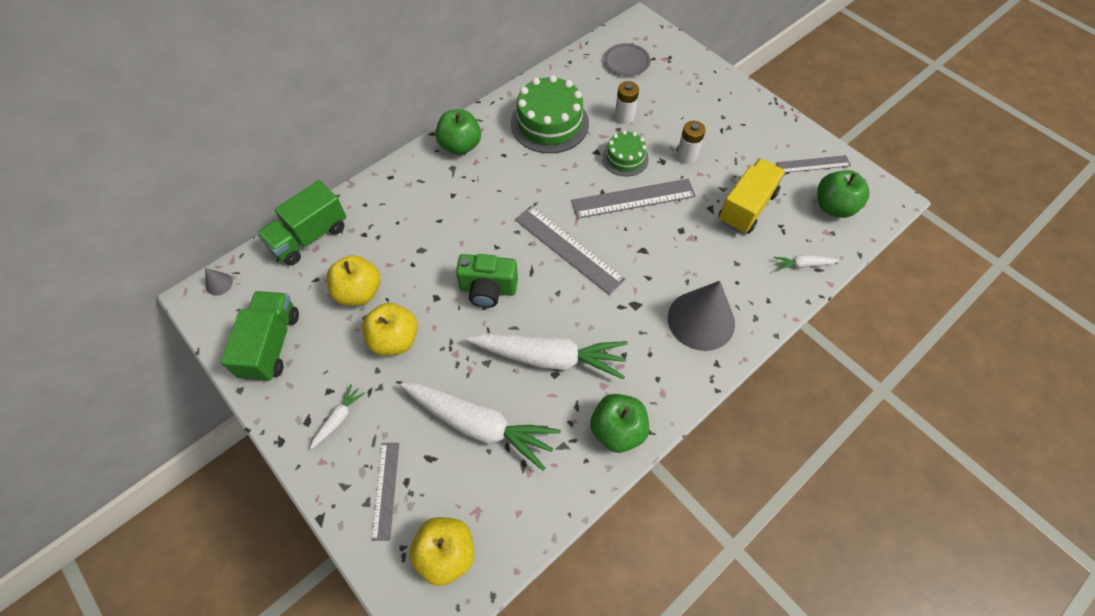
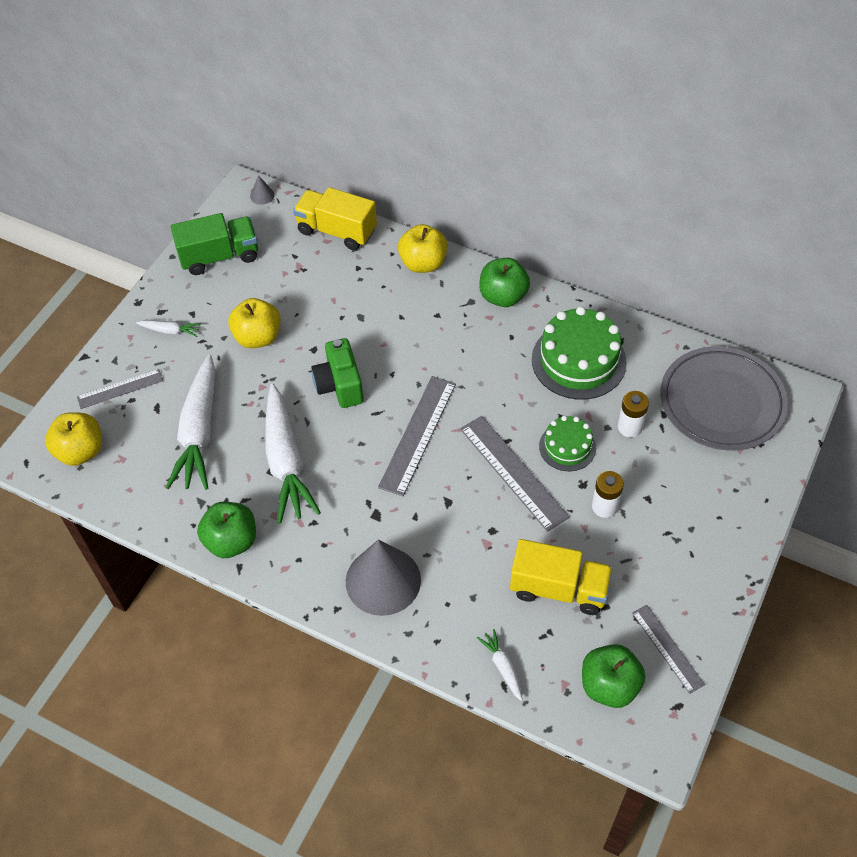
camera: 70 degrees right, 5 degrees down
(309, 236) = (337, 231): green truck -> yellow truck
(359, 292) = (295, 291): yellow apple -> yellow apple (423, 263)
(626, 62) = (721, 402): grey plate -> grey plate, size x2.04

